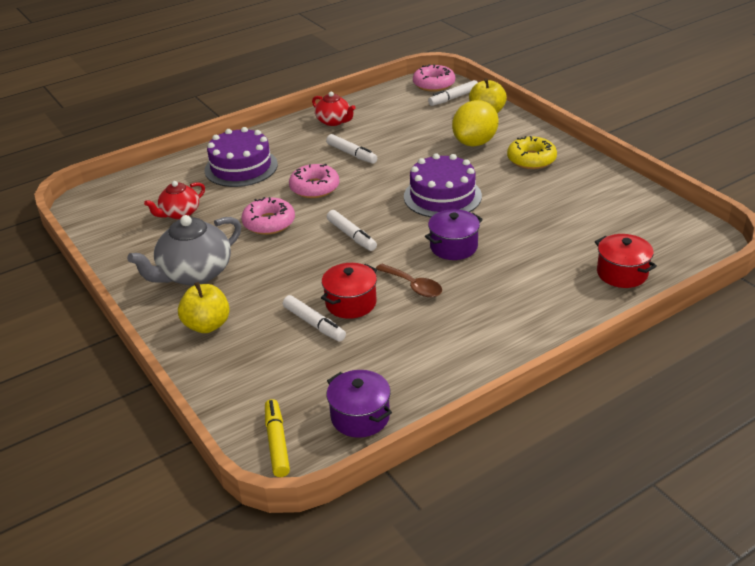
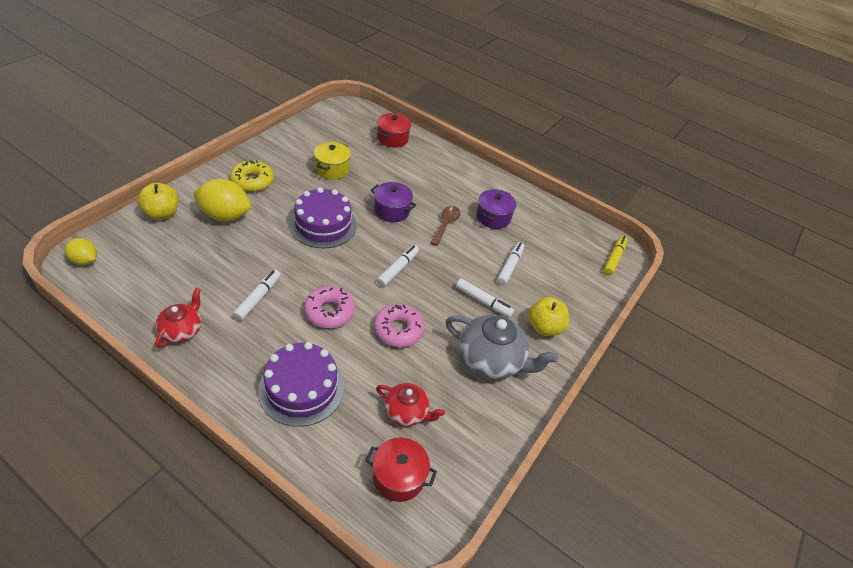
camera: 120 degrees left, 10 degrees up
(277, 443) = (614, 258): yellow marker -> yellow marker turned 150 degrees clockwise
(351, 303) = (479, 252): red pot -> red pot (398, 477)
(360, 417) = (572, 228): purple pot -> purple pot (493, 217)
(434, 84) = (85, 260): pink donut -> yellow lemon
(454, 98) = (124, 240): white marker -> white marker (483, 301)
(548, 213) = (332, 169): none -> yellow pot

